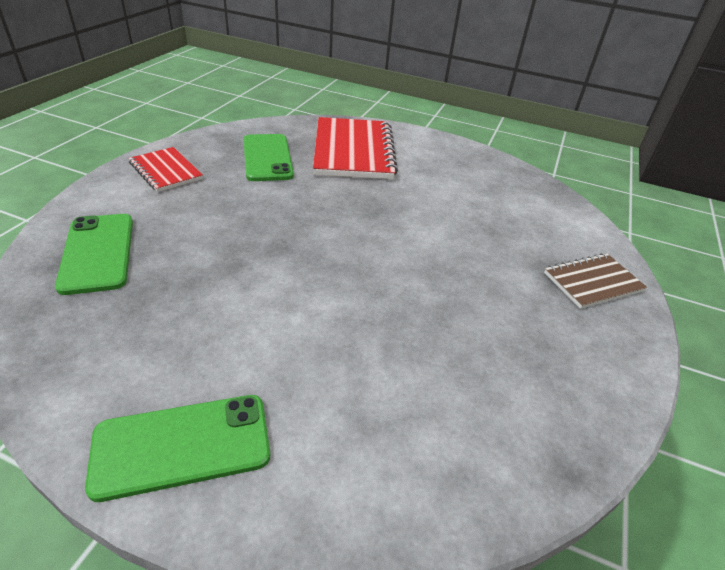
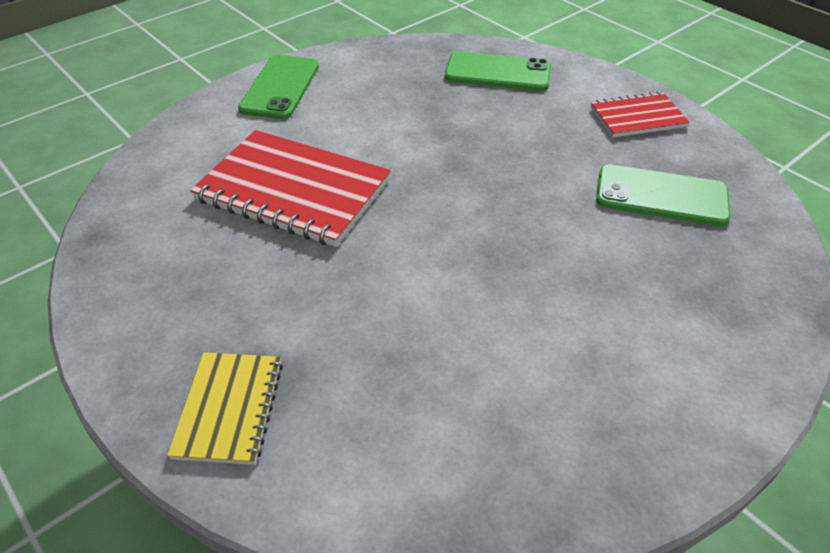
camera: 120 degrees right, 5 degrees up
(353, 151) = (674, 290): red notebook -> red notebook (293, 190)
(592, 282) = (229, 409): brown notebook -> yellow notebook

